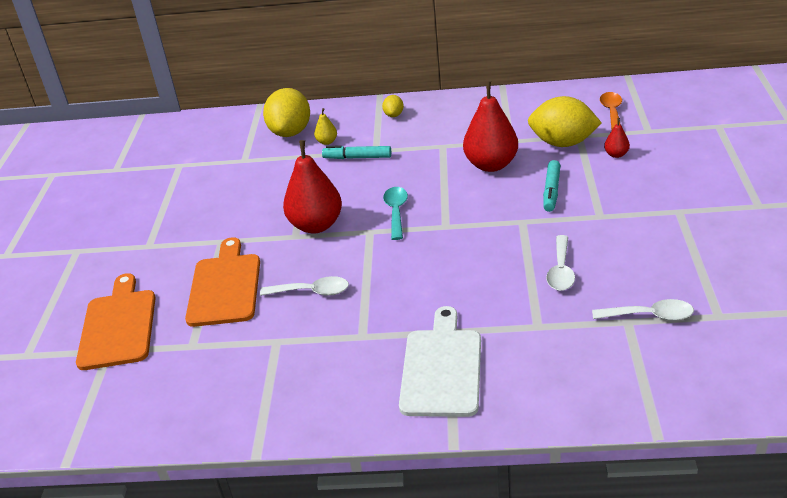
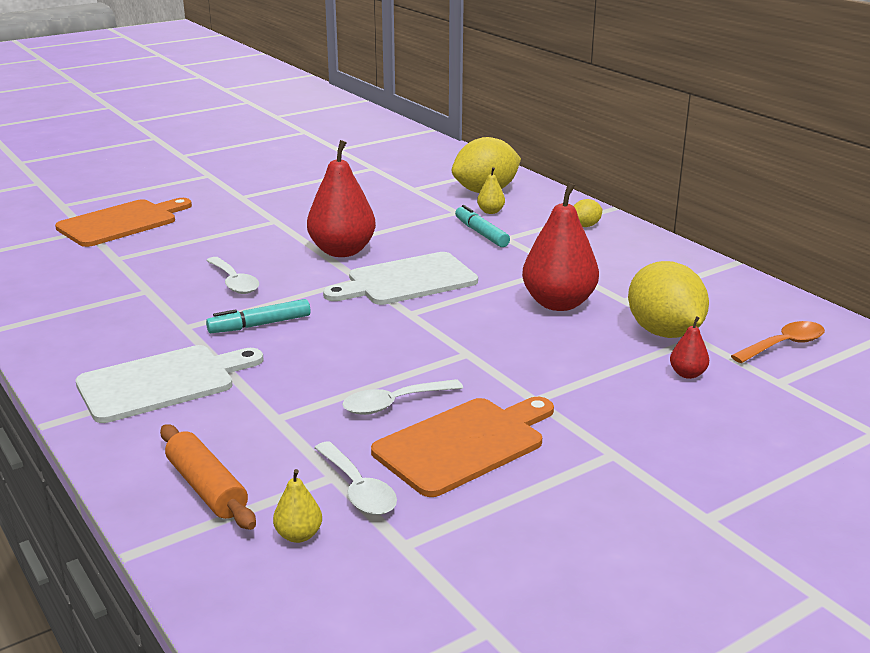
camera: 50 degrees right, 10 degrees down
(225, 286) = (209, 244): orange cutting board -> orange cutting board (464, 444)
(396, 212) = (406, 281): turquoise spoon -> white cutting board
(551, 191) = (550, 353): turquoise marker -> turquoise marker (260, 325)
(603, 380) = (207, 488): none -> orange rolling pin
(683, 354) = (299, 535): none -> yellow pear

